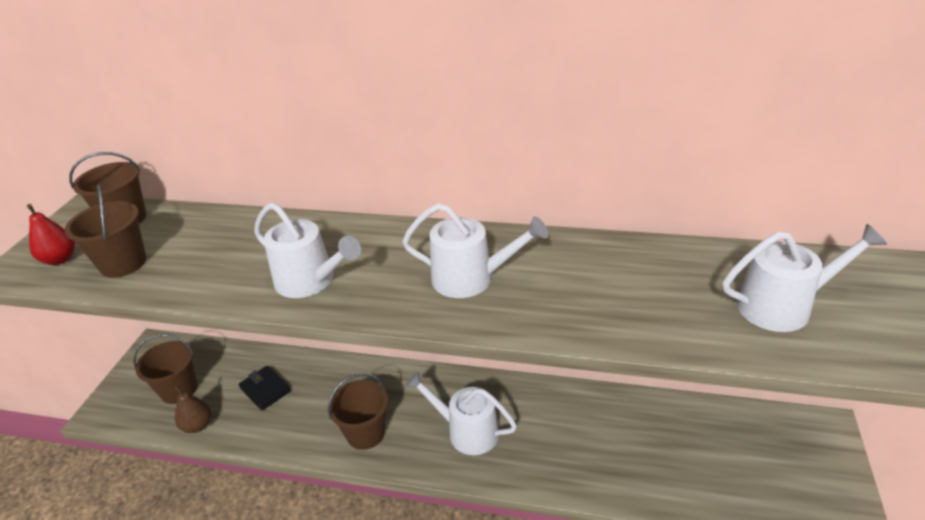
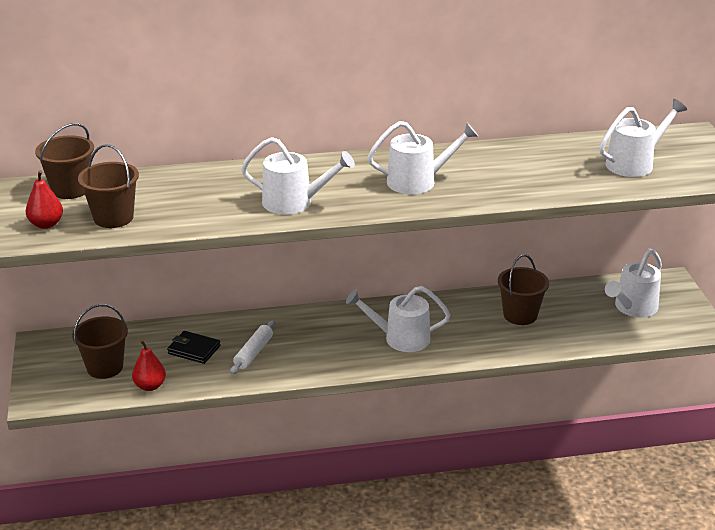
camera: 25 degrees left, 5 degrees down
(198, 425) = (150, 386): brown pear -> red pear
(314, 409) = (253, 352): none -> white rolling pin
(365, 433) = (314, 358): brown bucket -> brown bucket (520, 315)
(762, 460) = (633, 308): none -> white watering can

